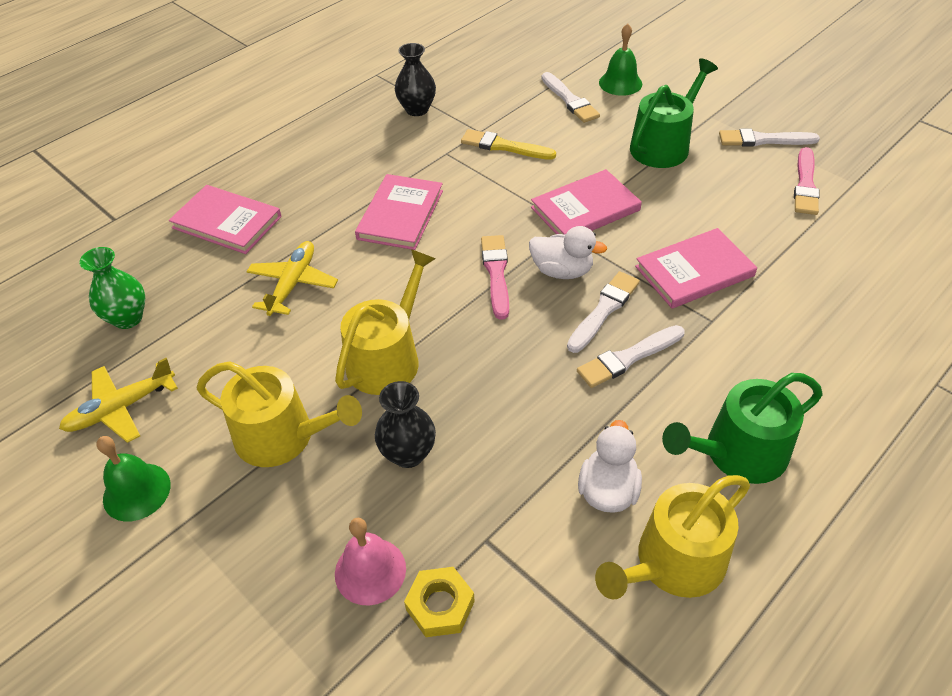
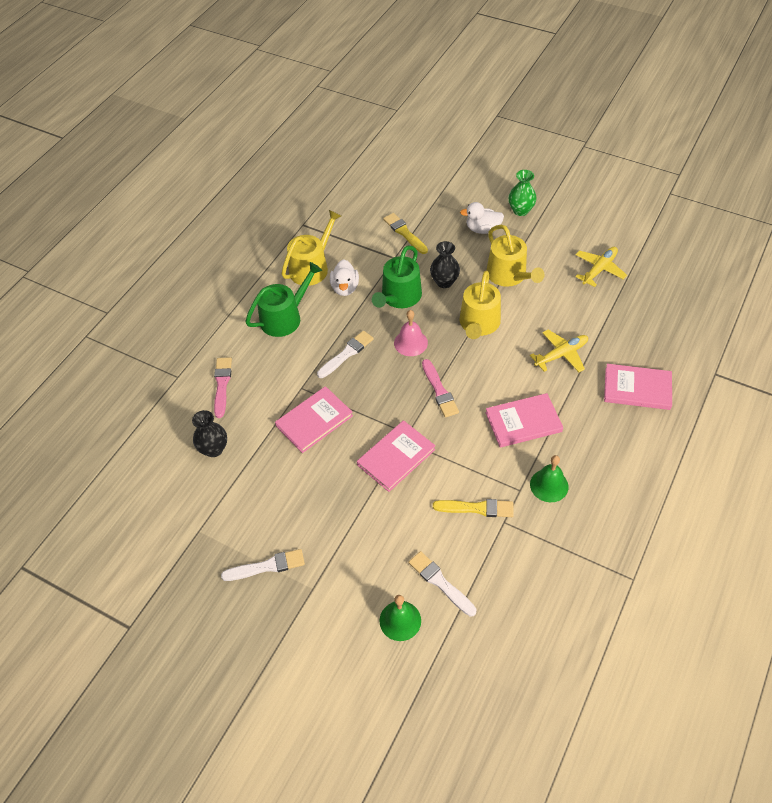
camera: 165 degrees right, 5 degrees up
(128, 318) = (640, 313): green vase -> green vase (520, 210)
(136, 491) = (560, 240): green bell -> green bell (549, 485)
(283, 437) = (509, 275): yellow watering can -> yellow watering can turned 120 degrees counterclockwise
(293, 284) = (561, 355): yellow plane -> yellow plane turned 120 degrees counterclockwise
(370, 571) = (438, 237): pink bell -> pink bell (410, 343)
(400, 215) = (523, 422): pink book -> pink book turned 75 degrees clockwise
(417, 109) = (569, 537): black vase -> black vase (214, 449)
(440, 605) = (404, 233): yellow nut -> yellow brush
(562, 271) = (398, 402): white duck -> white duck (482, 229)
(604, 310) = (366, 380): white brush -> none
(663, 145) = (348, 540): green watering can -> green watering can (399, 297)
(805, 185) = (236, 519): pink brush -> pink brush (222, 385)

